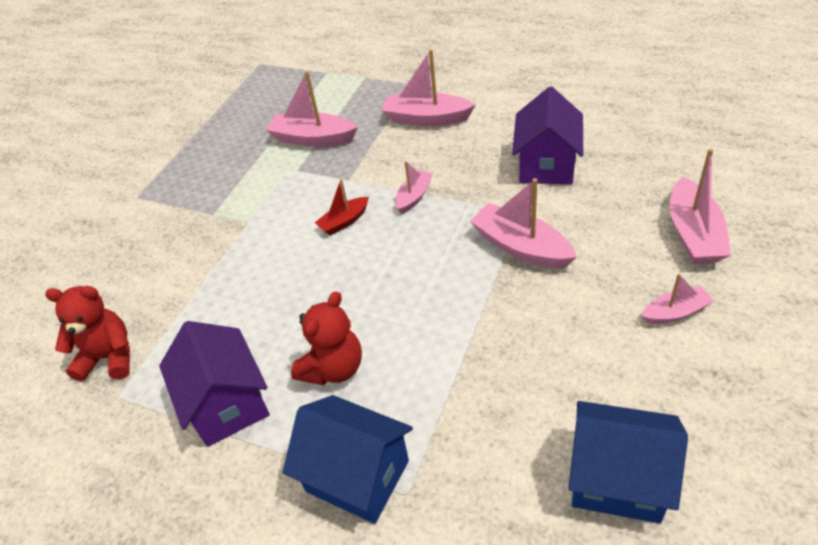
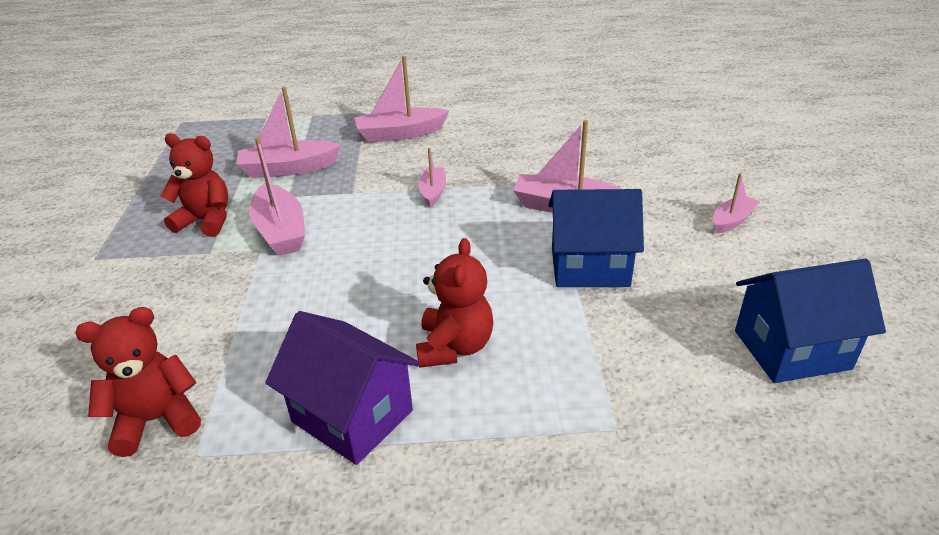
camera: 30 degrees left, 10 degrees down
(225, 180) = (206, 221): none -> red teddy bear
(344, 221) = (373, 226): red boat -> none
(357, 476) = (553, 431): blue house -> blue house (589, 267)
(546, 165) = (540, 146): purple house -> none
(693, 234) = (700, 167): pink boat -> pink boat (280, 231)

